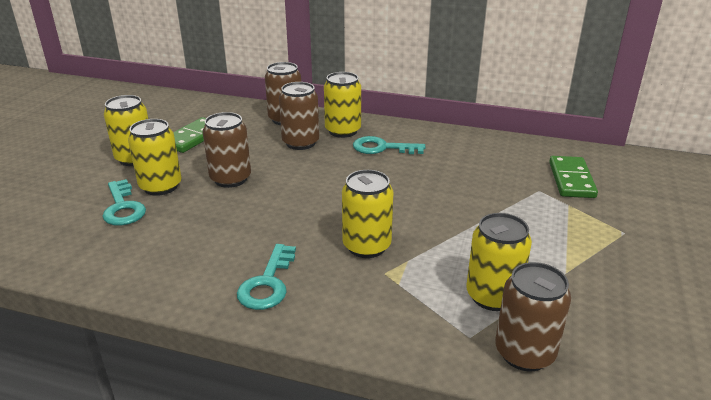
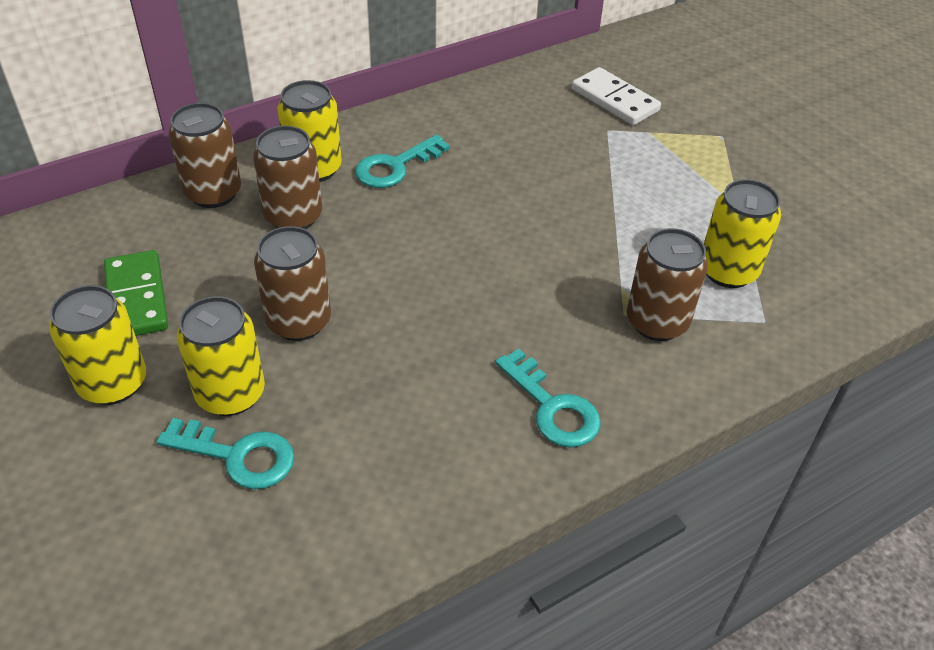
camera: 50 degrees left, 15 degrees up
(366, 246) = (568, 298): yellow can -> none
(524, 353) = (813, 305): brown can -> brown can (657, 322)
(571, 180) = (615, 100): green domino -> white domino

